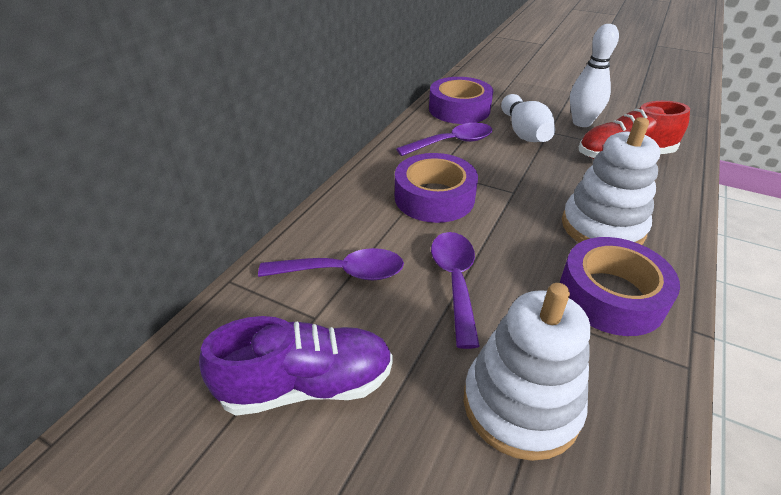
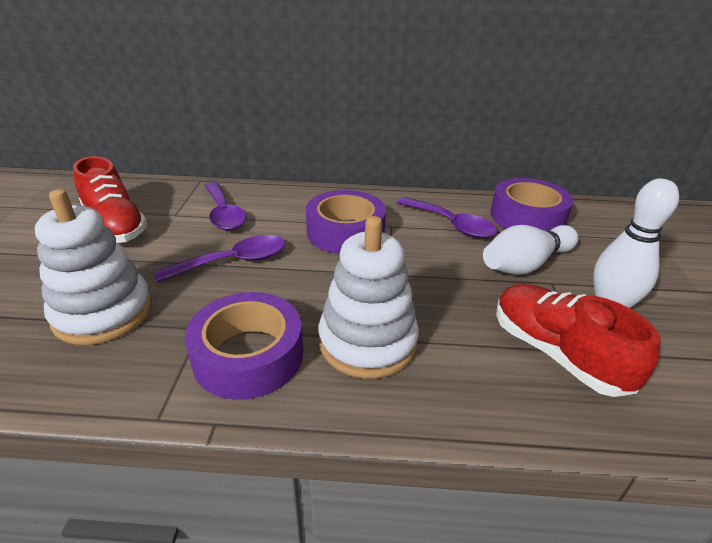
camera: 65 degrees right, 5 degrees down
(307, 385) = (115, 226): purple shoe -> red shoe

